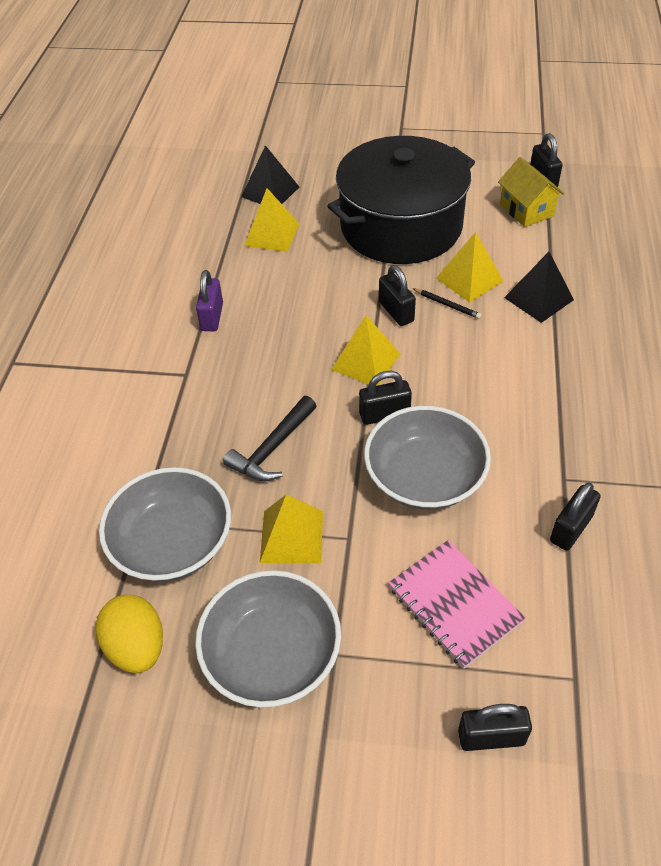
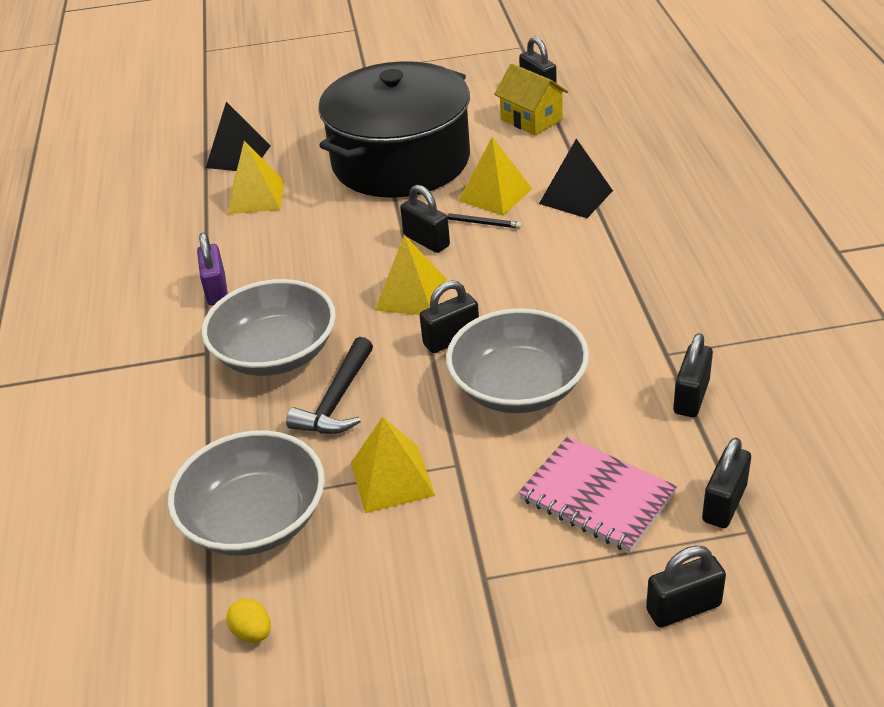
camera: 15 degrees left, 10 degrees down
(137, 647) = (252, 632): yellow egg -> yellow egg, size x0.52
(272, 654) = (413, 596): grey bowl -> grey bowl (275, 353)
(562, 645) = (724, 503): none -> black padlock

